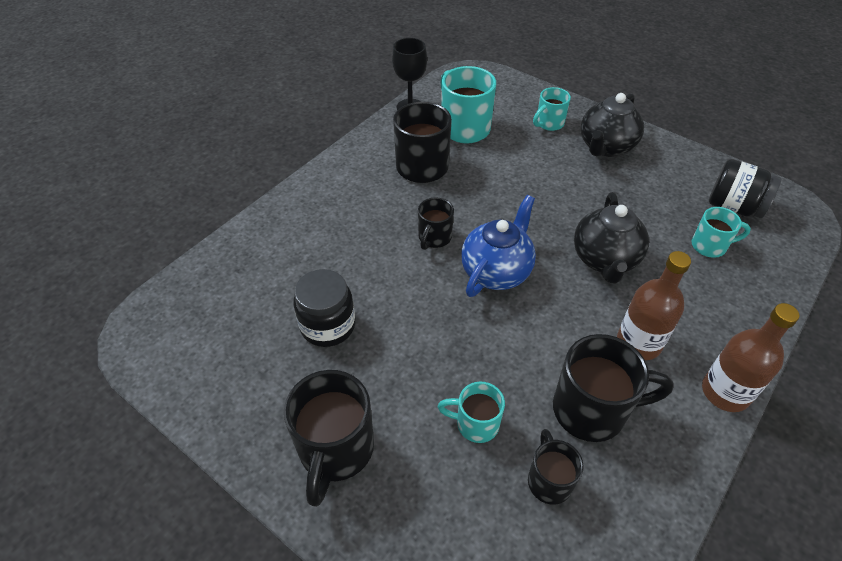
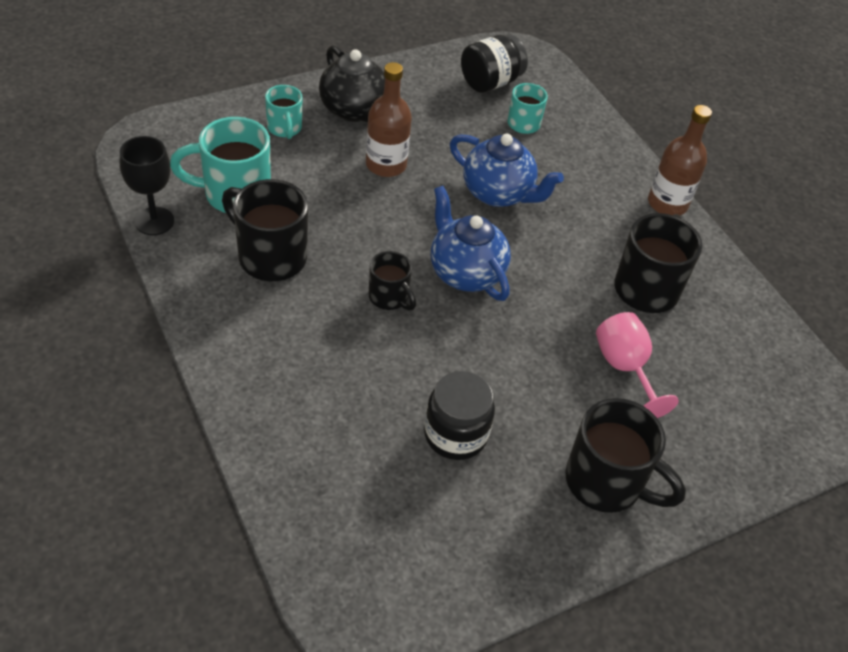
camera: 70 degrees left, 0 degrees up
(475, 423) = (625, 368): turquoise mug -> pink goblet
(549, 480) = (696, 347): black mug -> none
(604, 260) = (498, 193): black teapot -> blue teapot
(638, 343) = (598, 224): brown bottle -> brown bottle (386, 165)

